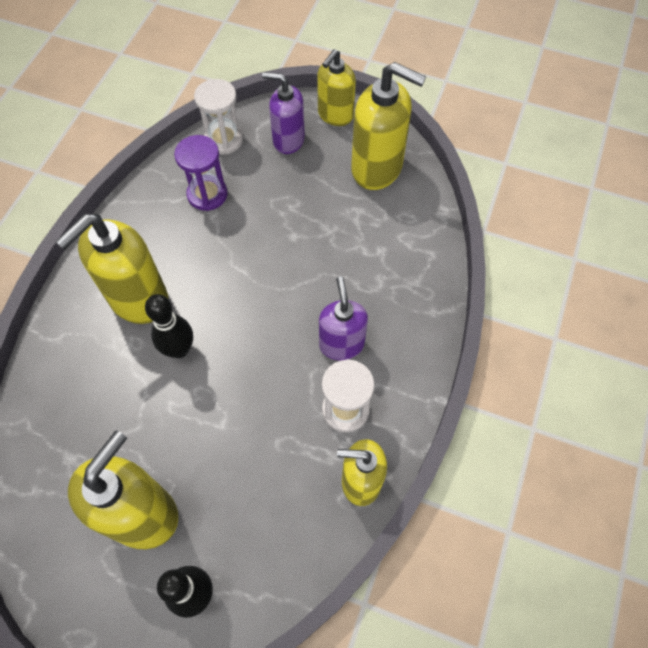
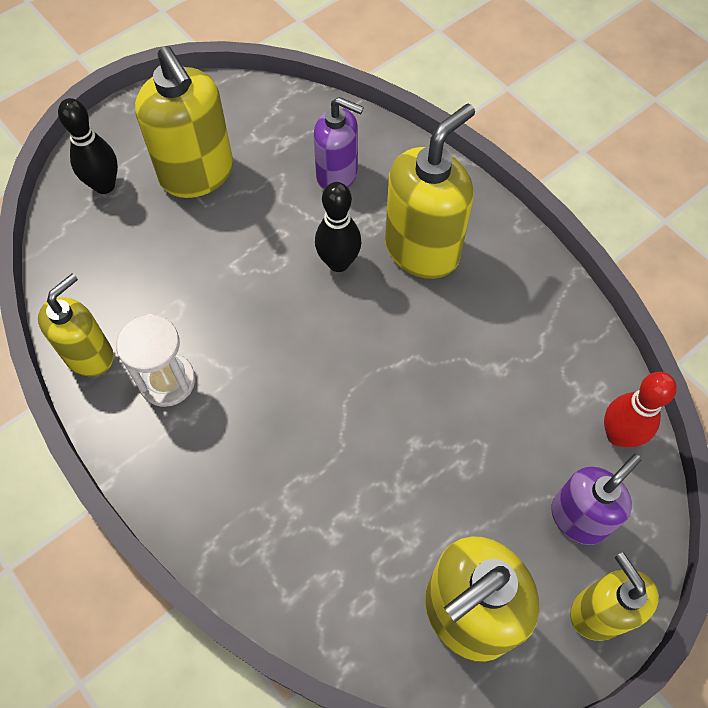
camera: 120 degrees right, 0 degrees up
(138, 299) = (422, 249): yellow soap dispenser -> yellow soap dispenser turned 60 degrees clockwise
(207, 194) = (533, 375): purple hourglass -> none
(224, 140) = (618, 435): white hourglass -> red bowling pin
(341, 344) = (240, 418): purple soap dispenser -> purple soap dispenser (337, 175)

